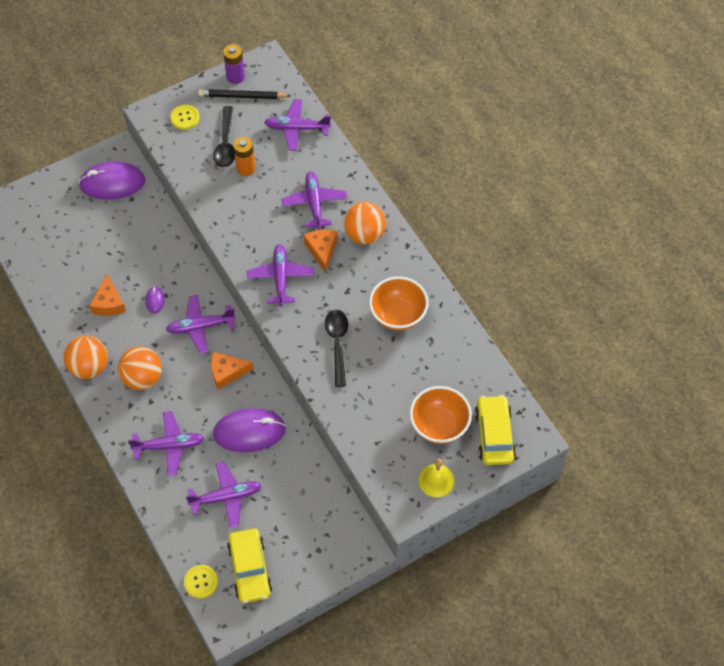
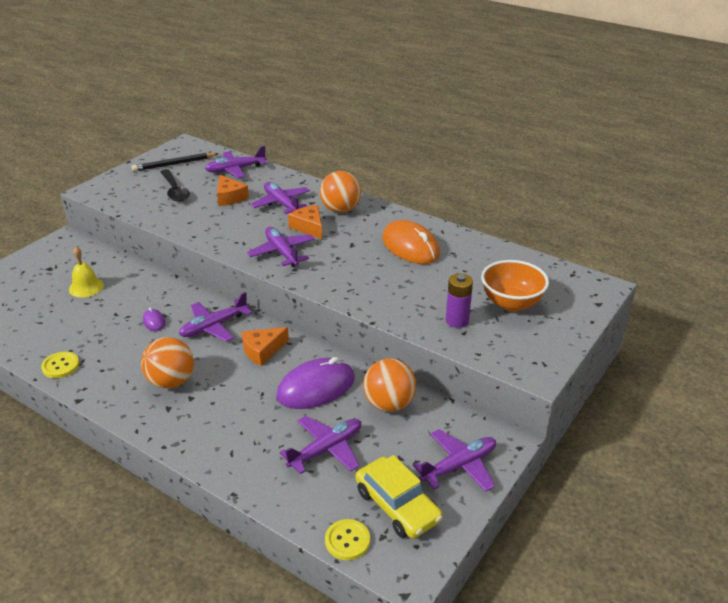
camera: 25 degrees left, 25 degrees down
(89, 367) = (103, 391): orange ball -> orange ball (389, 404)
(109, 303) = (103, 337): orange cheese -> orange cheese (230, 197)
(112, 183) = (68, 258): purple mouse -> none
(169, 446) = (233, 427): purple plane -> purple plane (459, 466)
(185, 118) = (126, 186): yellow button -> yellow button (60, 366)
(235, 77) = (161, 156): purple battery -> purple battery (457, 321)
(246, 168) = (203, 199): orange battery -> none
(337, 344) = (369, 278): black spoon -> none
(398, 315) = (410, 247): orange bowl -> orange mouse
(436, 480) = (544, 341): yellow bell -> yellow bell (86, 287)
(494, 435) = (566, 294): yellow car -> none

